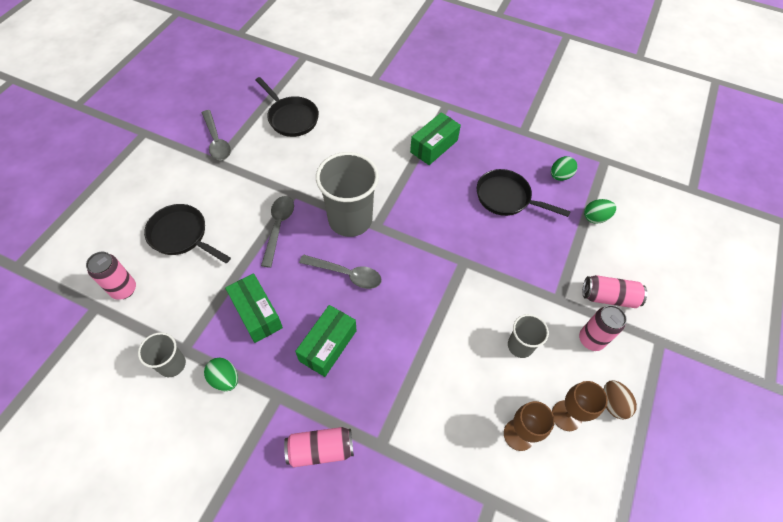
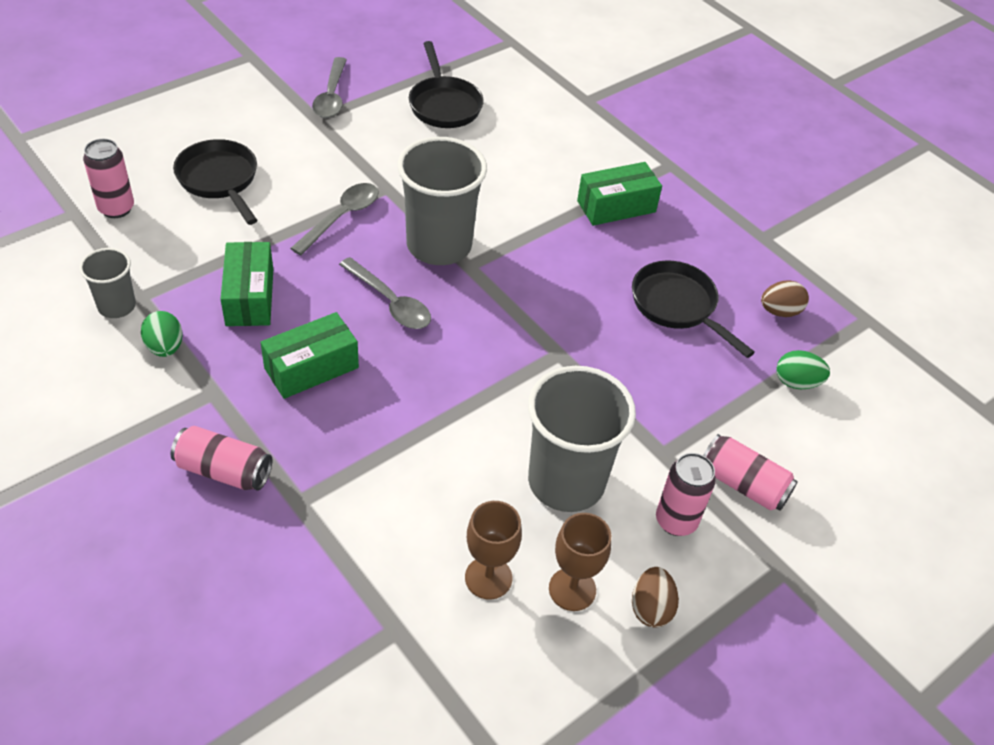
camera: 25 degrees right, 10 degrees down
(520, 346) = (566, 481): grey cup -> grey cup, size x1.91
(560, 176) = (779, 311): green egg -> brown egg

